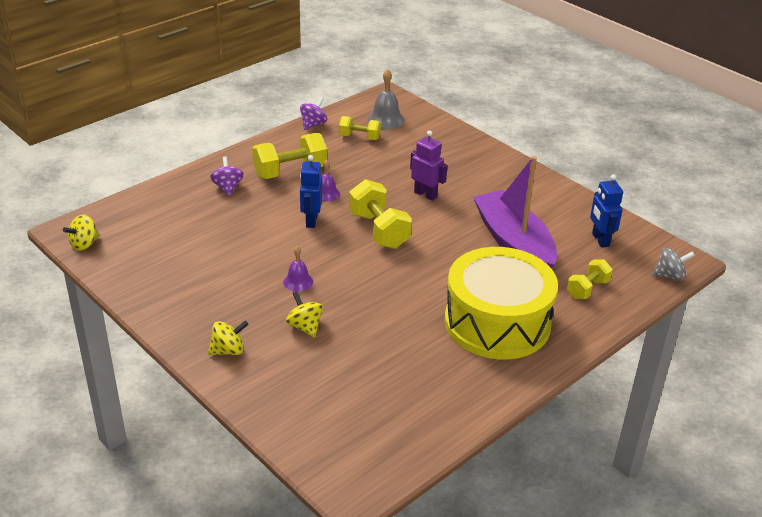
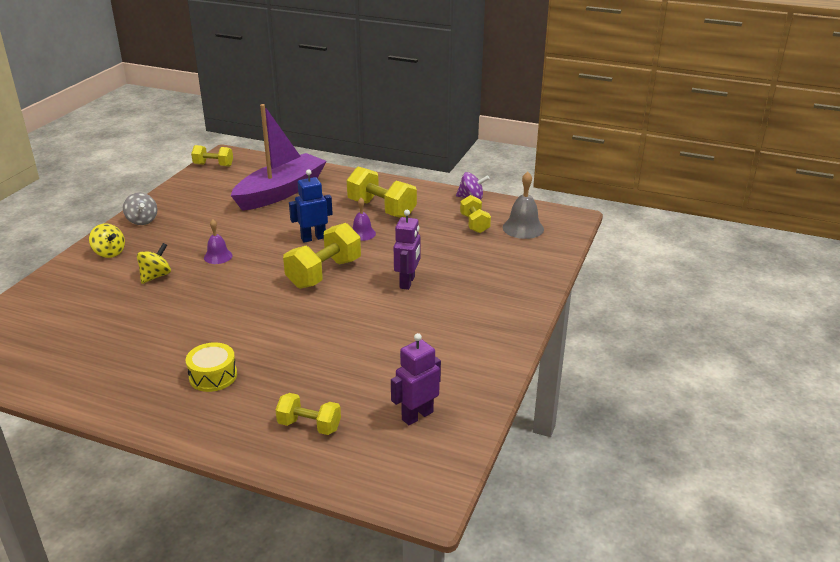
camera: 65 degrees right, 5 degrees down
(84, 244) = (213, 165): yellow spinning top -> yellow dumbbell
(227, 187) = (332, 191): purple spinning top -> none
(497, 322) = (213, 376): yellow drum -> yellow drum, size x0.40
(513, 243) = (362, 355): purple boat -> purple boat (281, 192)
(600, 240) = (417, 415): blue robot -> purple robot
(669, 276) = (381, 490): grey spinning top -> grey spinning top (142, 220)

